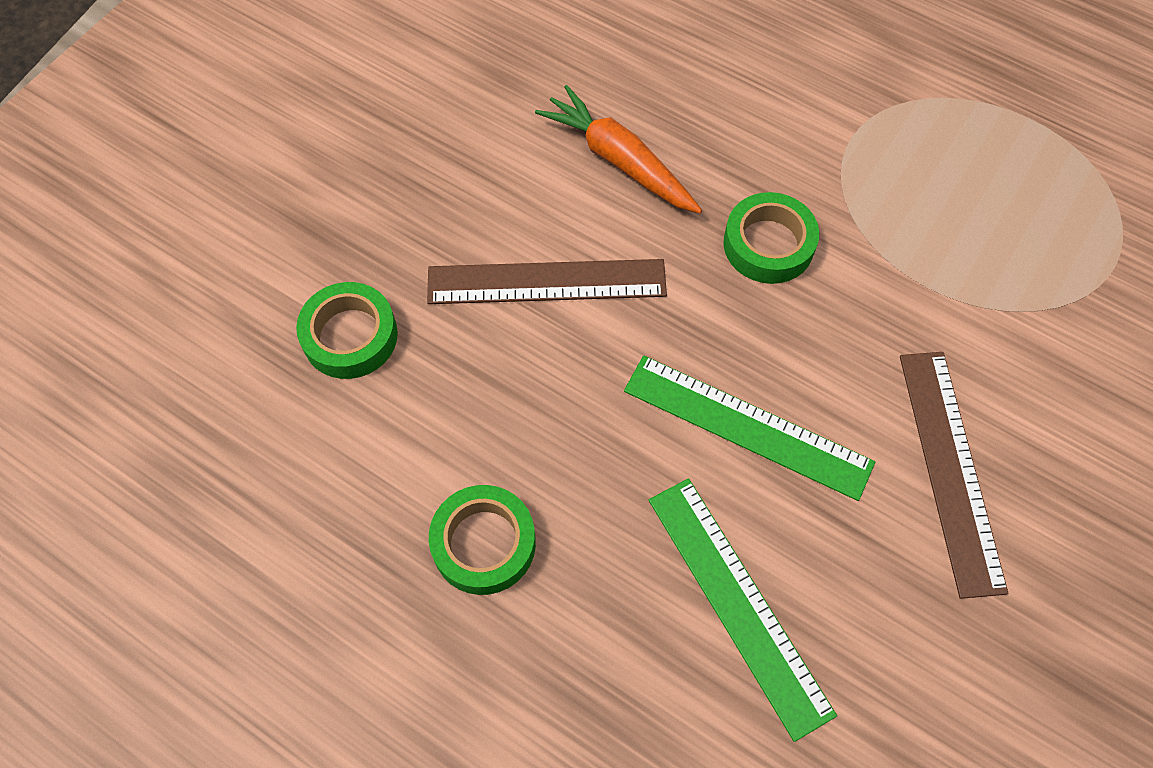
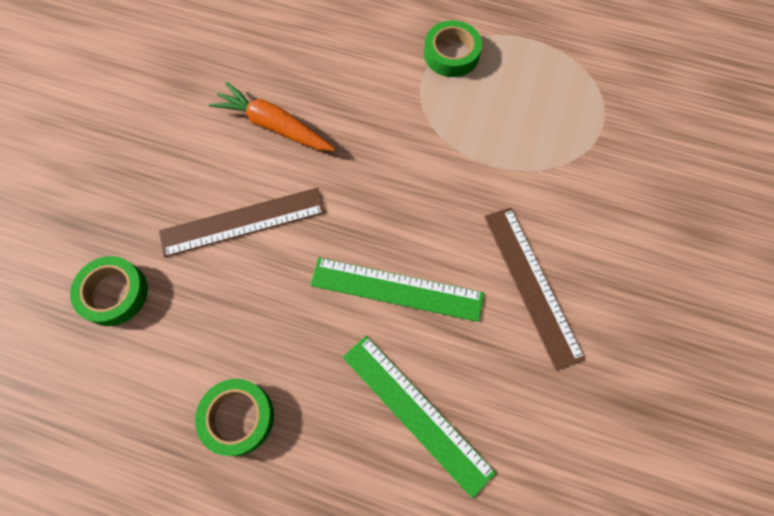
camera: 15 degrees left, 5 degrees up
(768, 244) = (384, 161): green tape -> green tape (451, 54)

